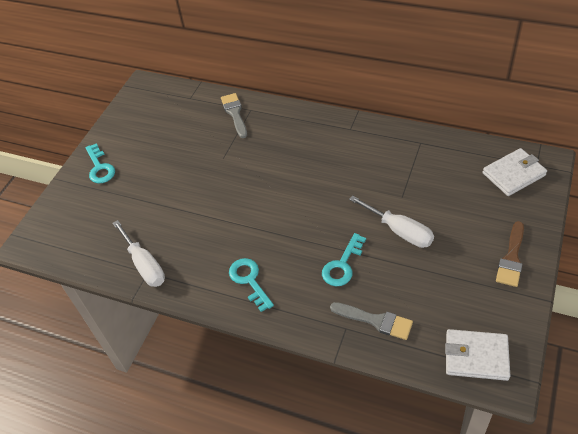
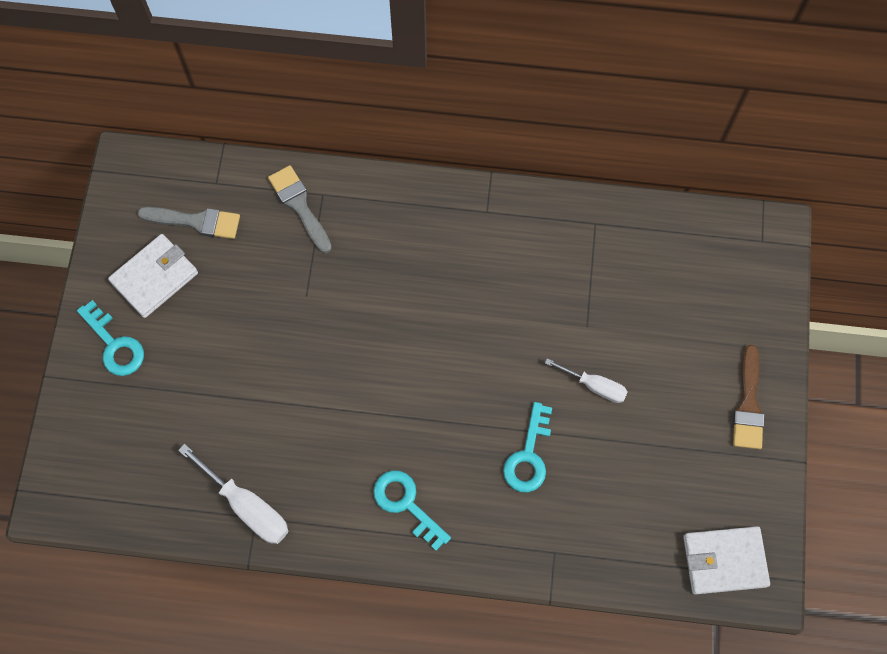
camera: 20 degrees left, 20 degrees up
(375, 321) = (590, 534): grey brush -> grey brush (196, 221)
(399, 231) = (595, 386): white screwdriver -> white screwdriver, size x0.64
(513, 174) = (733, 262): white wallet -> white wallet (154, 277)

